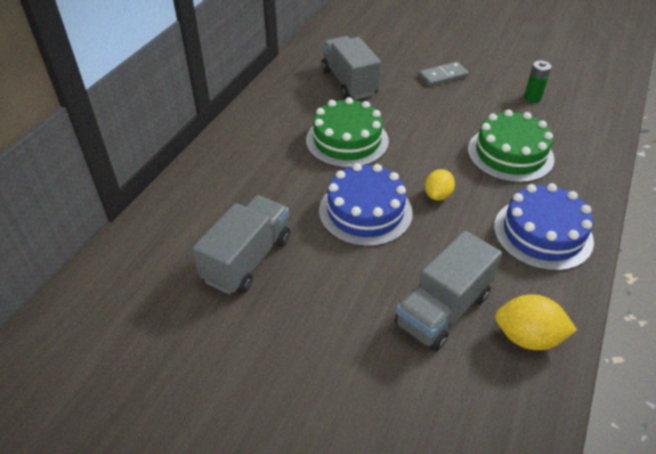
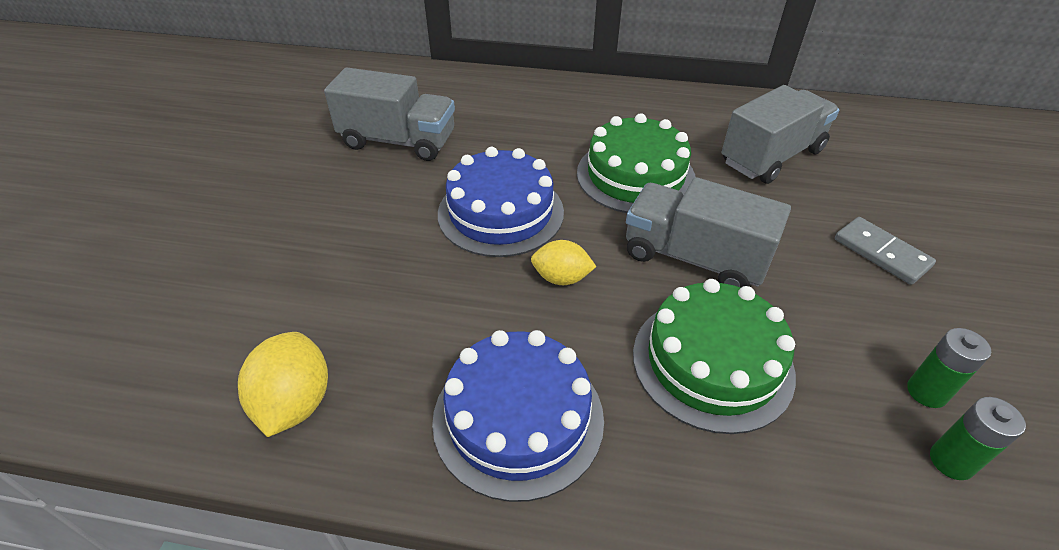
camera: 75 degrees right, 0 degrees up
(442, 309) = (340, 305): grey truck -> grey truck (694, 258)
(568, 105) = (951, 461): none -> green battery

